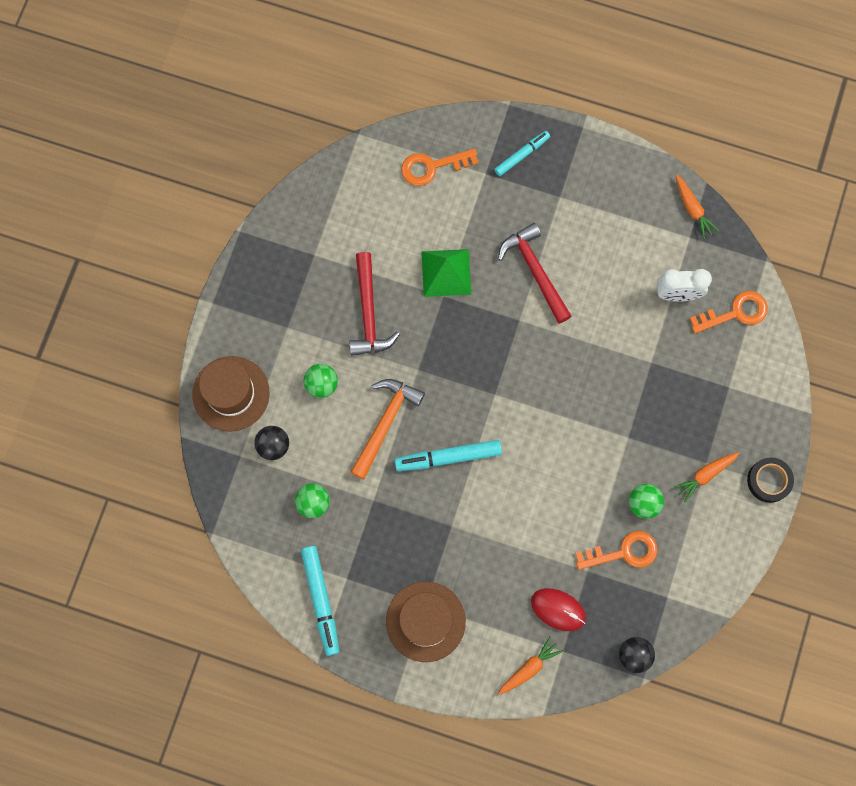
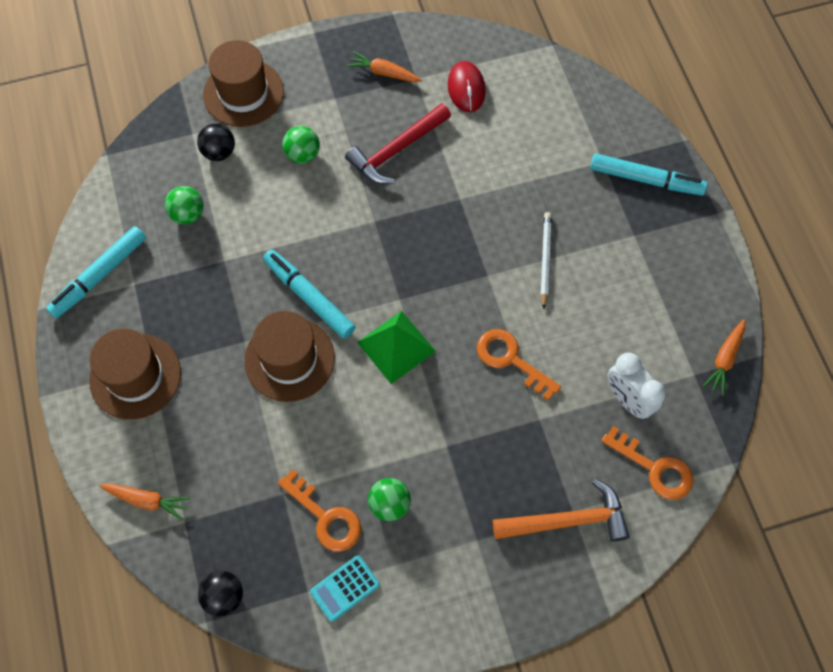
camera: 55 degrees right, 10 degrees down
(385, 423) = (303, 226): orange hammer -> orange hammer (566, 520)
(432, 167) = (572, 117): orange key -> orange key (511, 360)
(446, 272) = (483, 187): green pyramid -> green pyramid (396, 346)
(488, 502) = (289, 359): none -> brown hat
(521, 155) = (645, 179): turquoise marker -> turquoise marker, size x1.53
(535, 271) = (545, 259): red hammer -> white pencil
(558, 609) = (224, 490): red mouse -> red mouse (466, 88)
(681, 571) = (345, 588): none -> turquoise calculator
(705, 475) = (463, 547): orange carrot -> orange carrot (384, 73)
(769, 481) = (504, 618): black tape -> none

